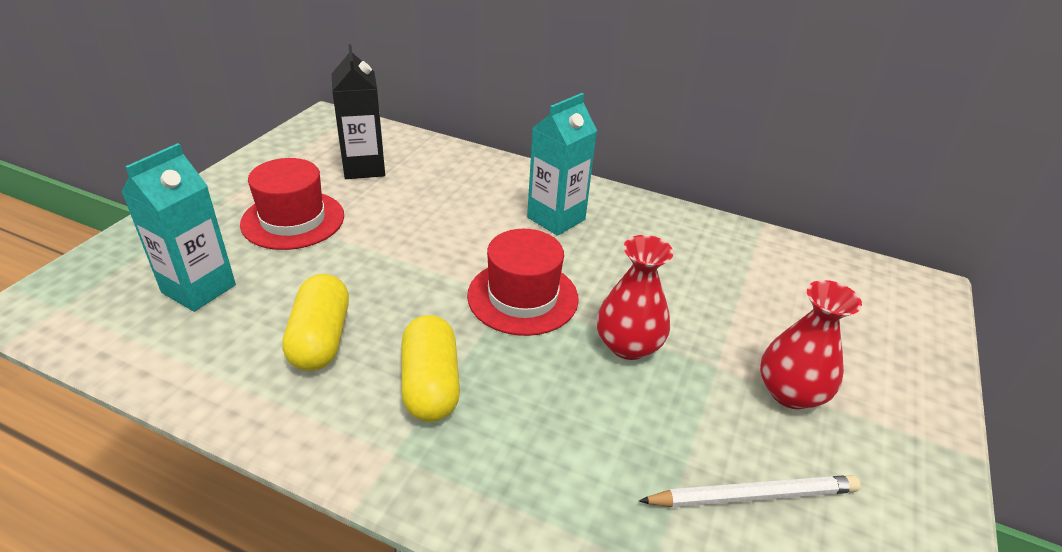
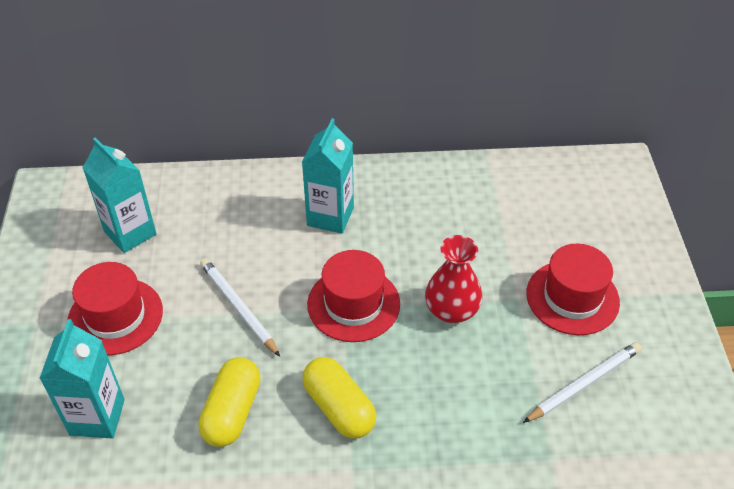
camera: 25 degrees left, 10 degrees up
(320, 339) = (232, 412): yellow capsule -> yellow capsule turned 45 degrees clockwise
(364, 168) = (130, 233): black carton -> turquoise carton
(406, 255) = (238, 307): none -> white pencil
(790, 392) = (572, 297): red vase -> red hat

